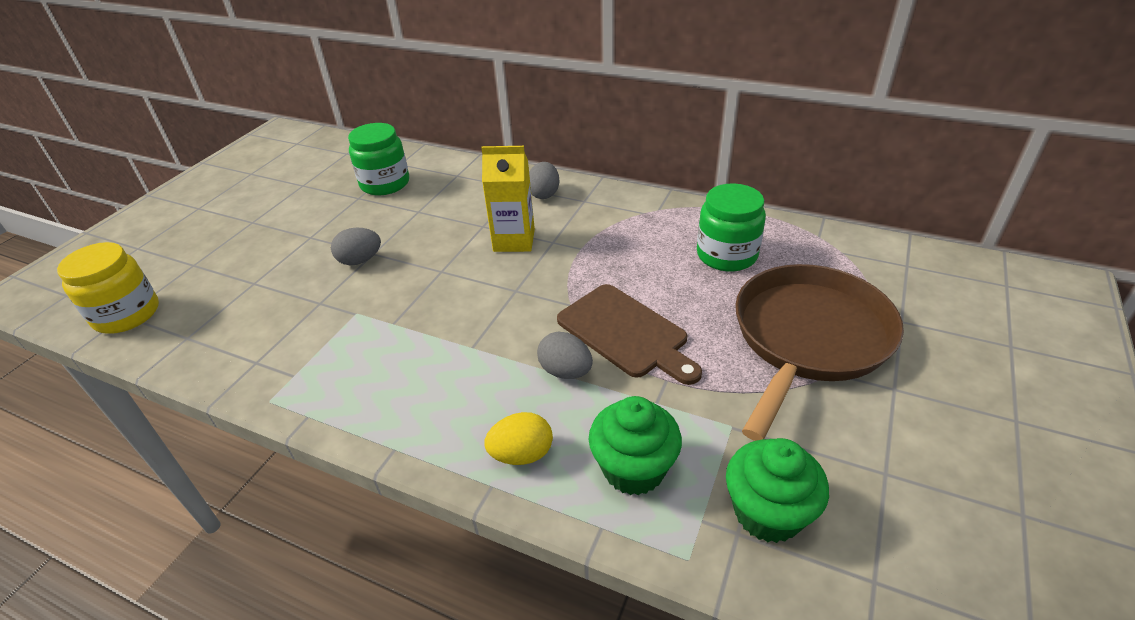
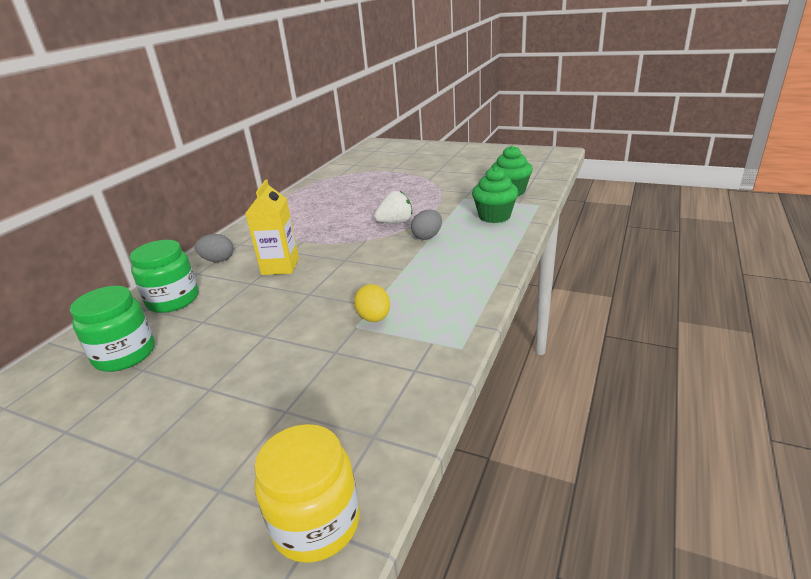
camera: 90 degrees left, 10 degrees down
(360, 260) = (274, 341): grey egg -> none
(521, 454) = (492, 243): yellow egg -> yellow egg (374, 318)
(626, 333) = (395, 222): brown cutting board -> white strawberry
(726, 255) = (330, 199): green jar -> green jar (173, 300)
(808, 338) = (404, 183): brown pan -> none

